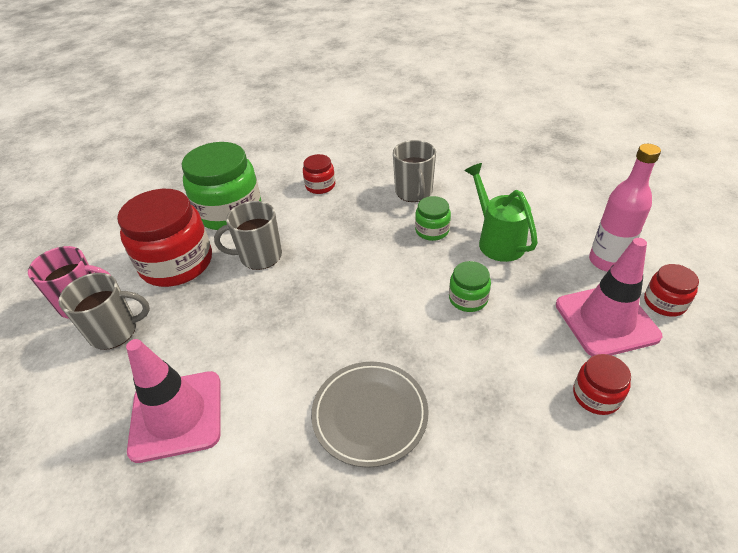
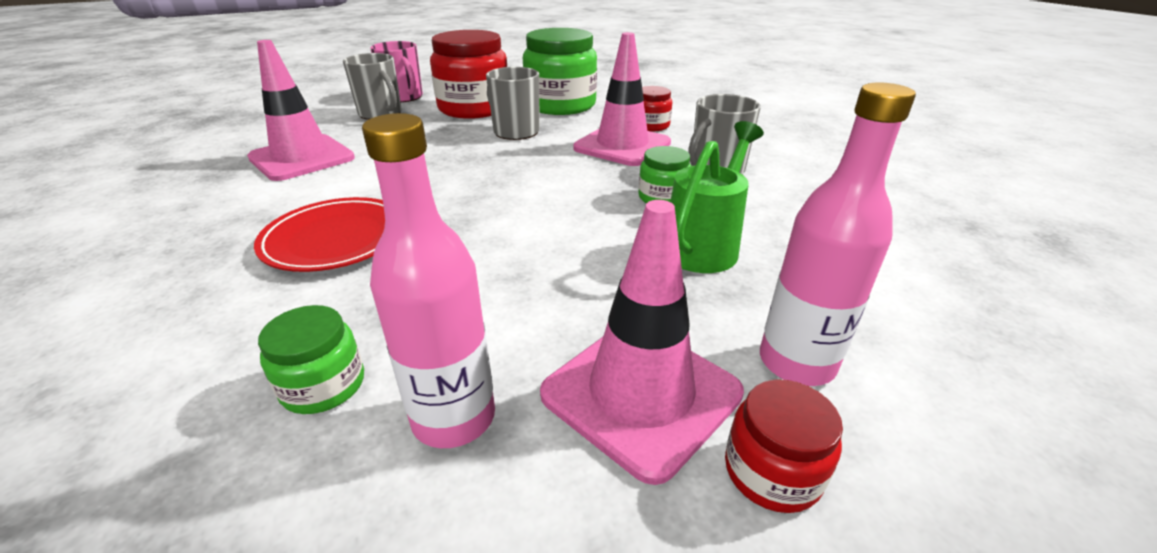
camera: 55 degrees right, 10 degrees down
(341, 213) = (622, 146): none -> pink traffic cone
(370, 414) = (336, 239): grey plate -> red plate
(468, 298) = (565, 252): green jar -> green jar (323, 385)
(596, 395) = (454, 418): red jar -> pink bottle

